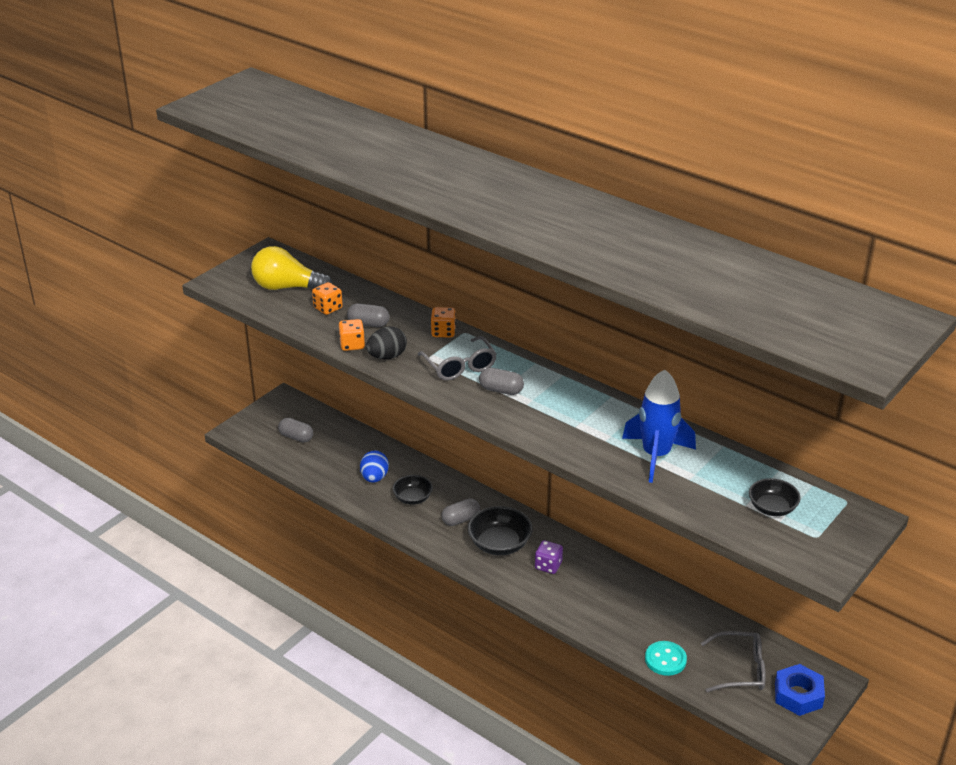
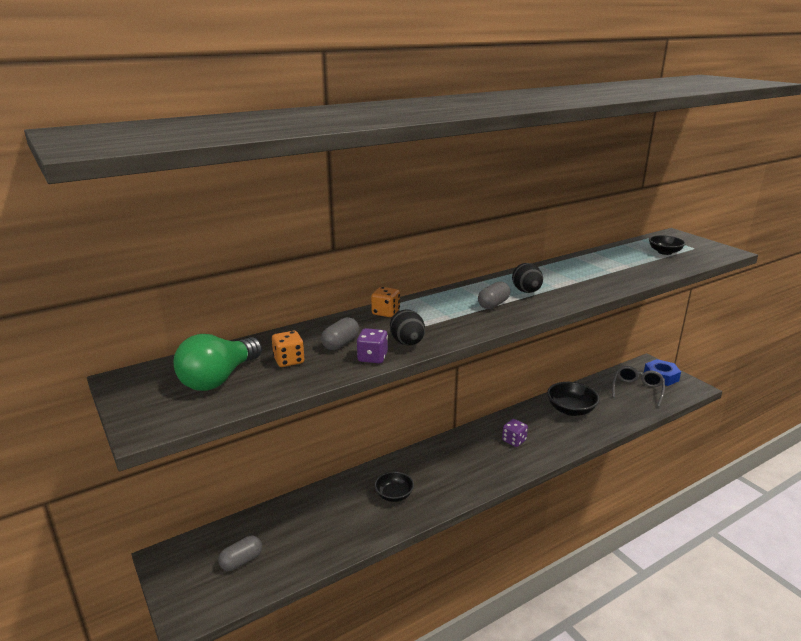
camera: 70 degrees left, 10 degrees down
(287, 287) = (219, 379): yellow light bulb -> green light bulb
(352, 345) = (372, 357): orange dice -> purple dice
(374, 478) = (349, 514): blue egg -> none
(460, 366) = (447, 314): grey glasses -> none
(461, 519) = (438, 473): grey capsule -> none
(499, 544) = (479, 459): black bowl -> black bowl (571, 410)
(549, 407) = (526, 291): none -> black egg
(656, 456) = (601, 270): blue rocket -> none
(665, 659) = (626, 414): turquoise button -> none

